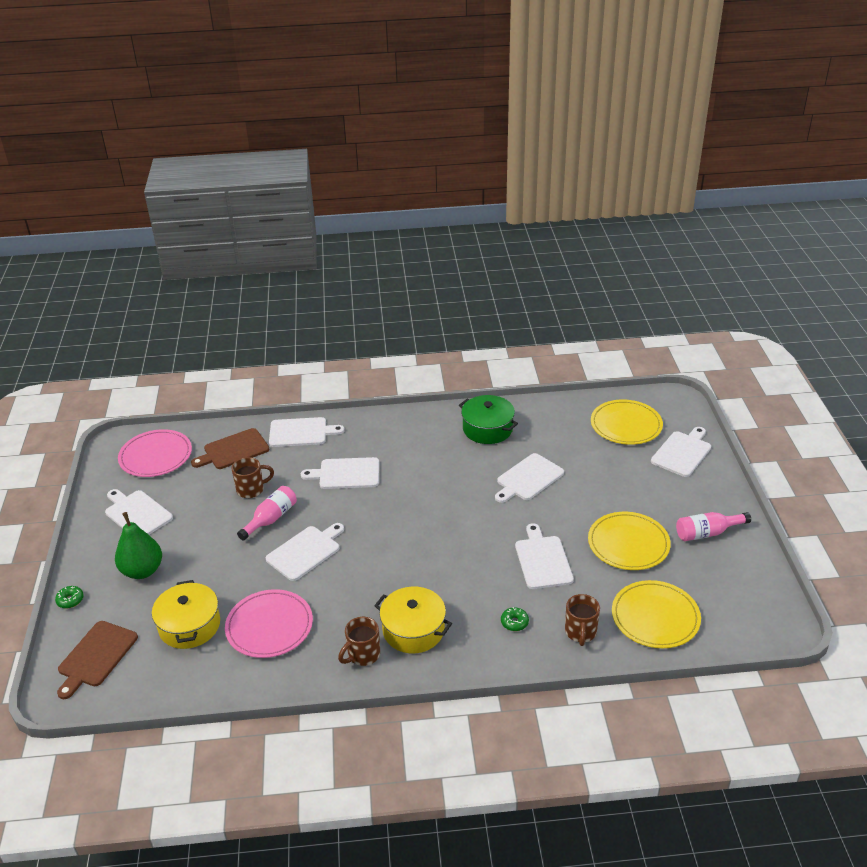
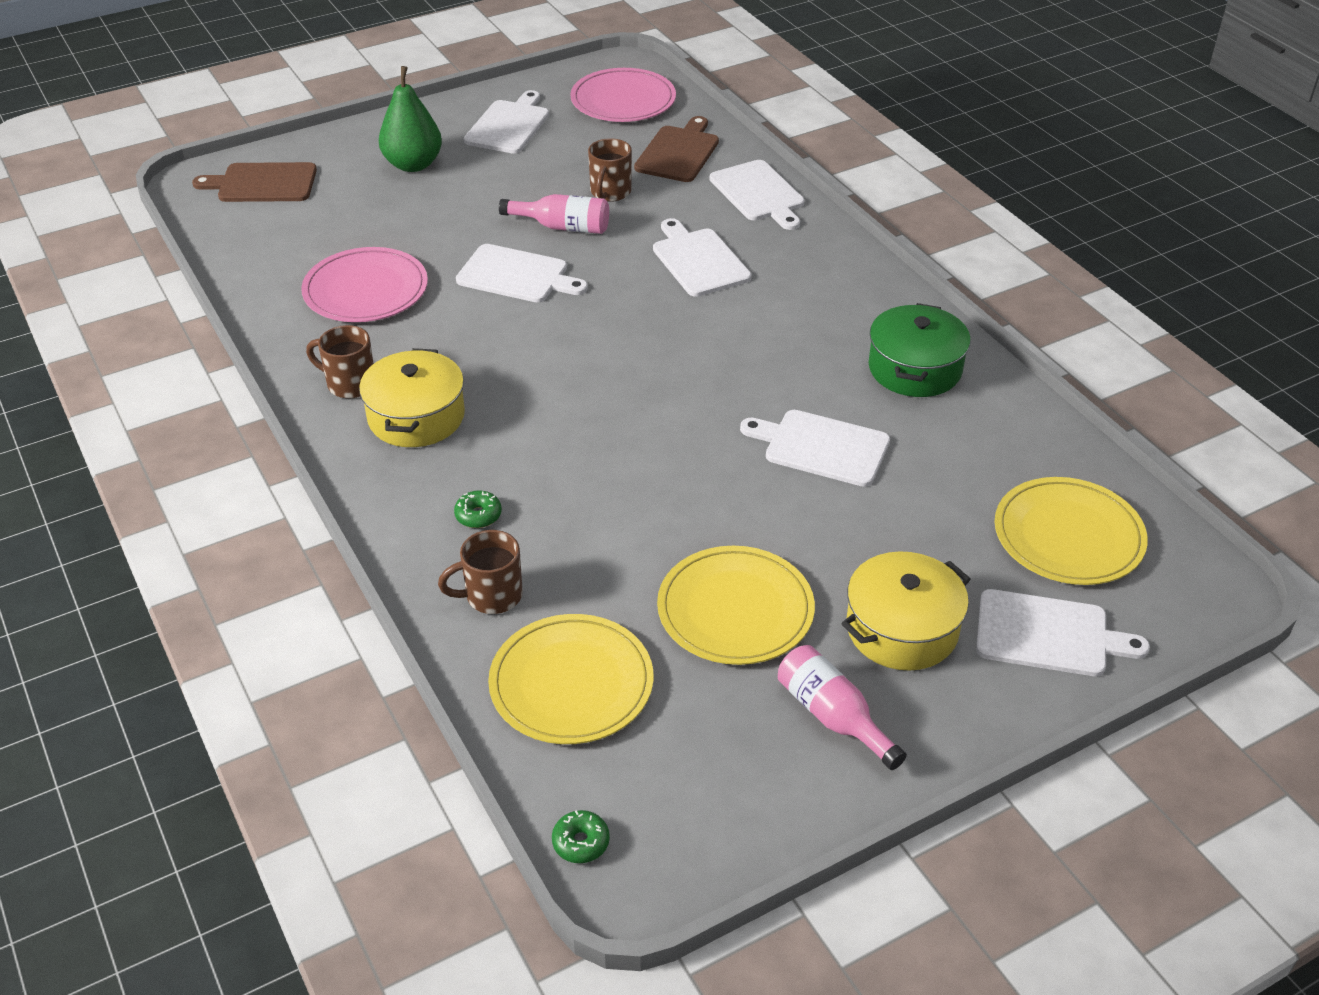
camera: 65 degrees right, 5 degrees up
(70, 600) = (341, 135): green donut -> green donut (581, 842)
(189, 625) = (339, 229): yellow pot -> yellow pot (902, 629)
(233, 450) = (678, 152): brown cutting board -> brown cutting board turned 75 degrees clockwise
(251, 489) = (610, 192): brown mug -> brown mug turned 60 degrees clockwise
(542, 560) = (633, 513): white cutting board -> none

